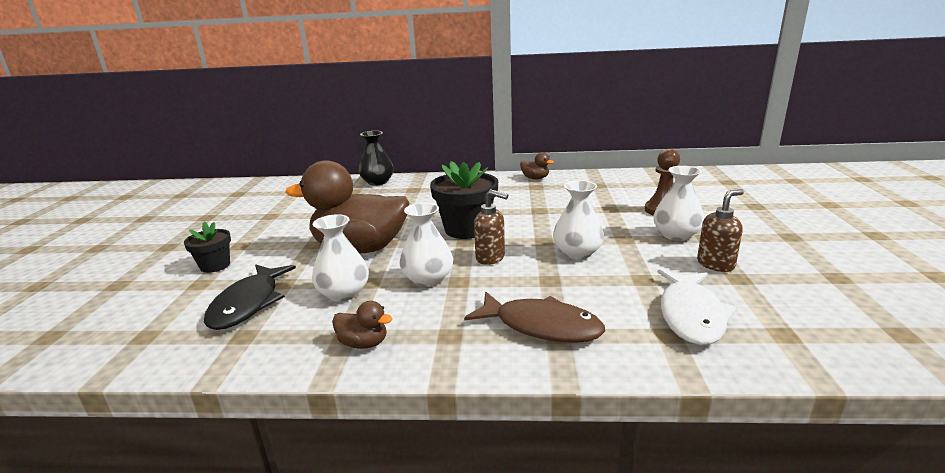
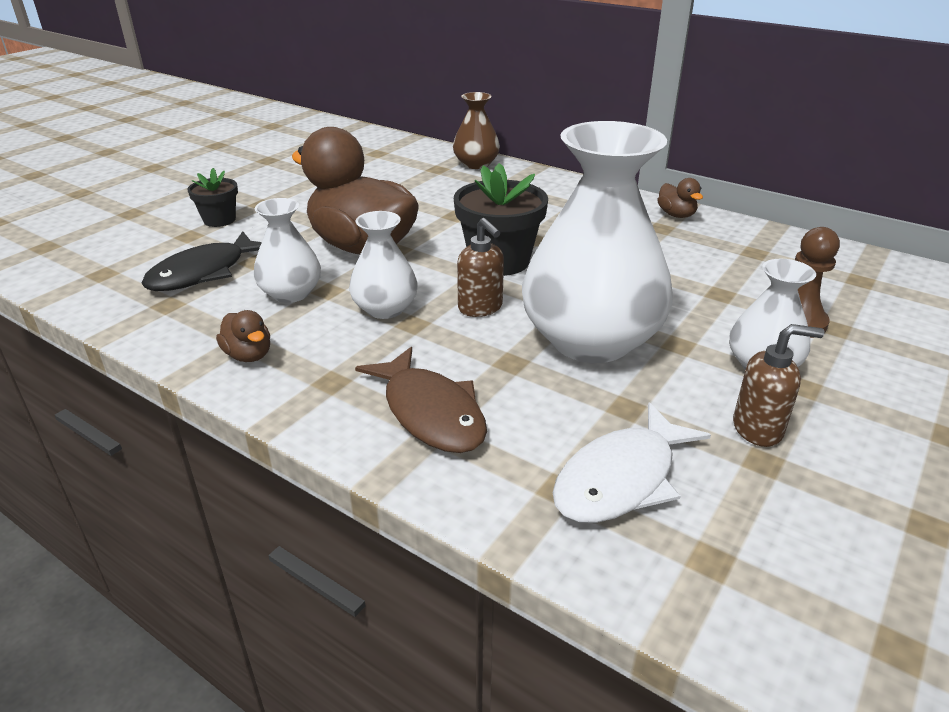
camera: 30 degrees right, 10 degrees up
(377, 182) = (476, 164): black vase -> brown vase
(577, 252) = (591, 340): white vase -> white vase, size x2.00

